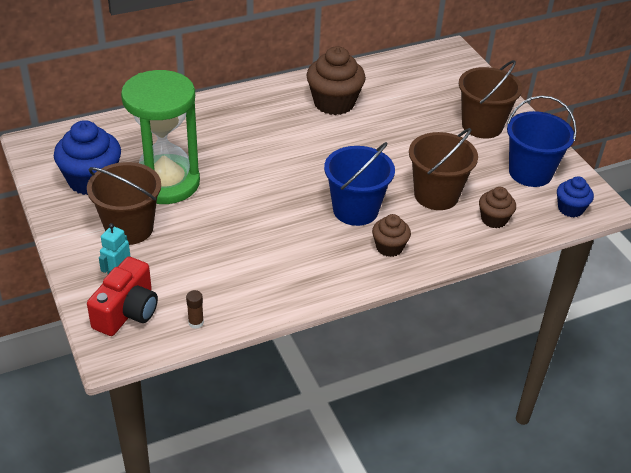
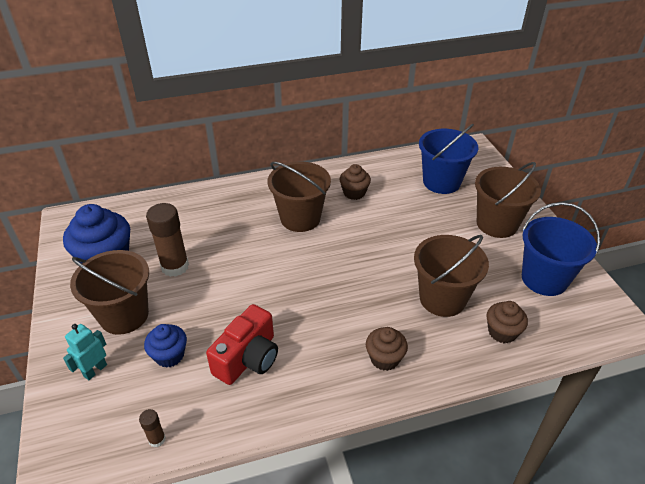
camera: 10 degrees right, 0 degrees up
(127, 311) = (89, 417): red camera -> red camera (248, 358)
(166, 182) = (175, 266): green hourglass -> brown glue stick
(283, 130) = (300, 218): none -> brown bucket
(334, 103) = (354, 193): brown cupcake -> brown cupcake, size x0.56
(355, 210) = (356, 310): blue bucket -> blue bucket (441, 182)
(570, 209) = (587, 325): blue cupcake -> blue cupcake (169, 355)

